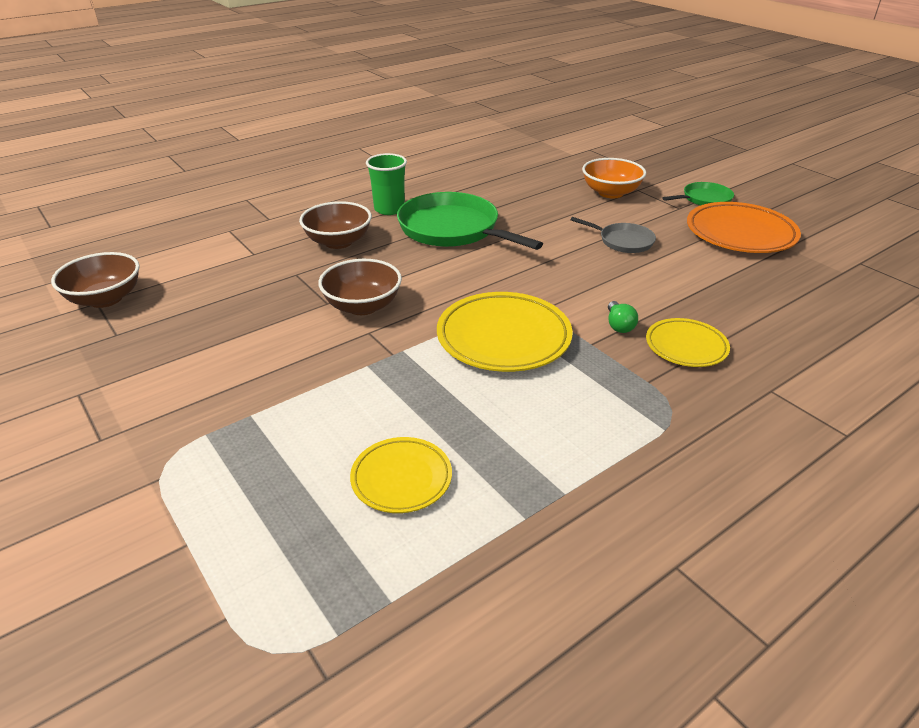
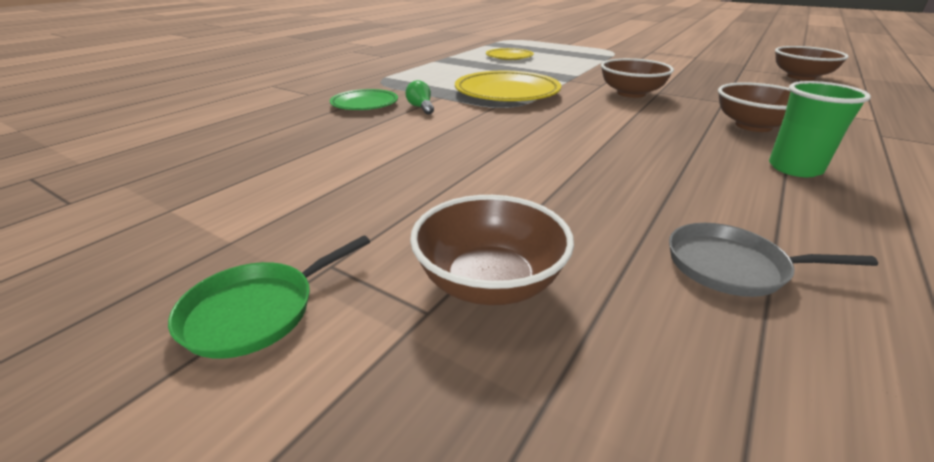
camera: 160 degrees right, 5 degrees down
(452, 229) = (667, 156): green pan -> none
(610, 193) = (489, 282): orange bowl -> brown bowl
(623, 241) = (434, 177): grey pan -> grey pan (731, 266)
(686, 346) = (364, 104): yellow plate -> green plate
(740, 233) = (233, 222): orange plate -> none

